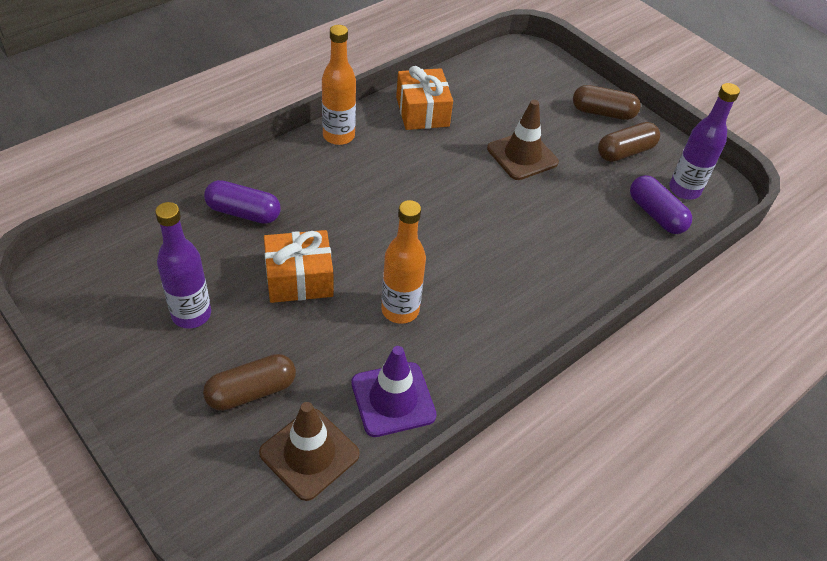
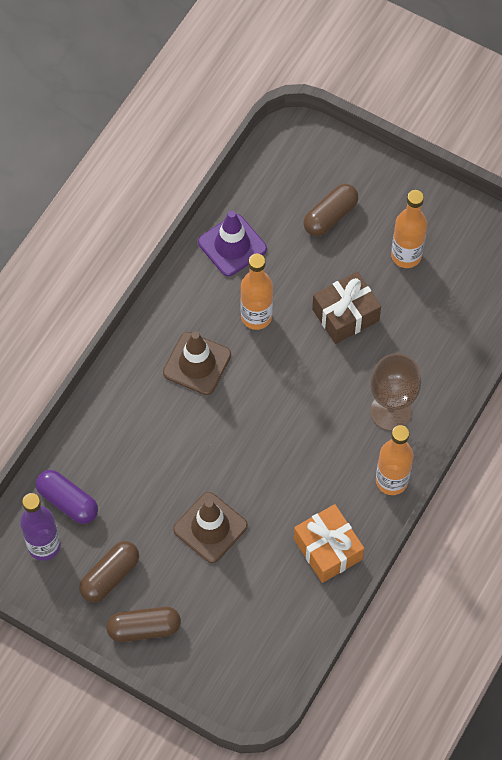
camera: 165 degrees right, 15 degrees up
(191, 314) = (406, 255): purple bottle -> orange bottle
(243, 212) = (424, 359): purple capsule -> none
(299, 279) = (345, 315): orange gift -> brown gift
(306, 183) = (390, 411): none -> brown goblet
(309, 453) = (270, 190): brown traffic cone -> brown traffic cone (197, 363)

